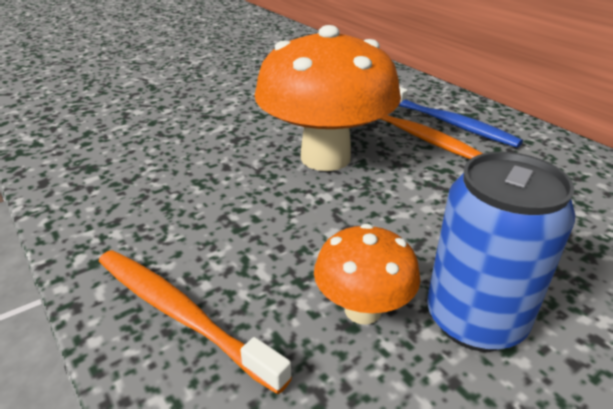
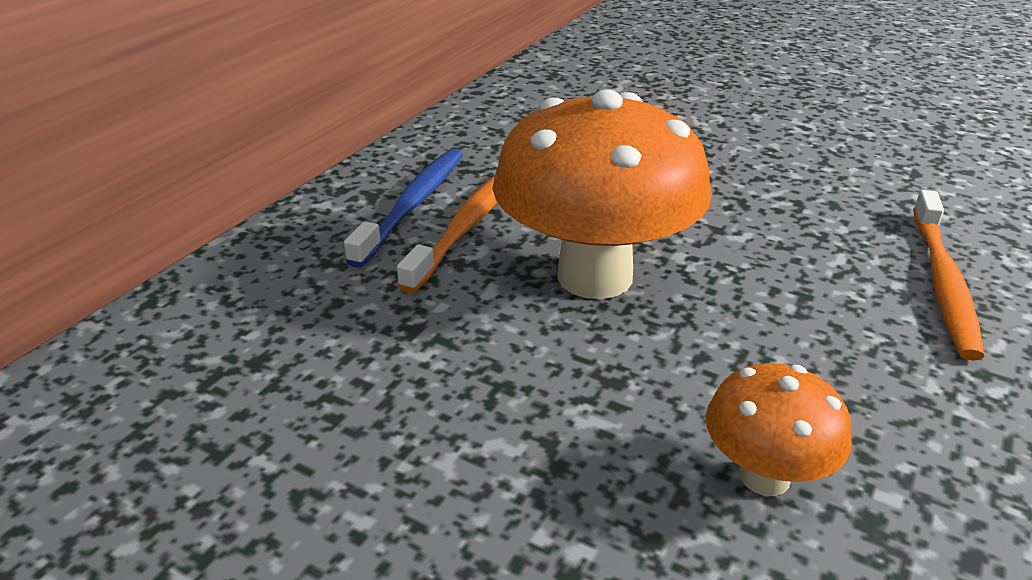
camera: 115 degrees left, 0 degrees up
(363, 310) = (812, 201): orange mushroom -> orange mushroom (764, 476)
(475, 319) = (760, 160): blue can -> none

